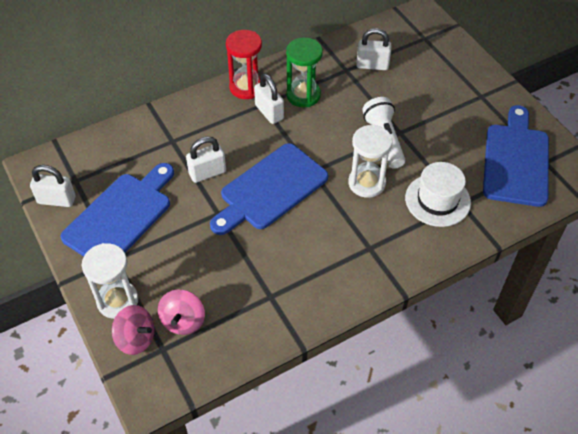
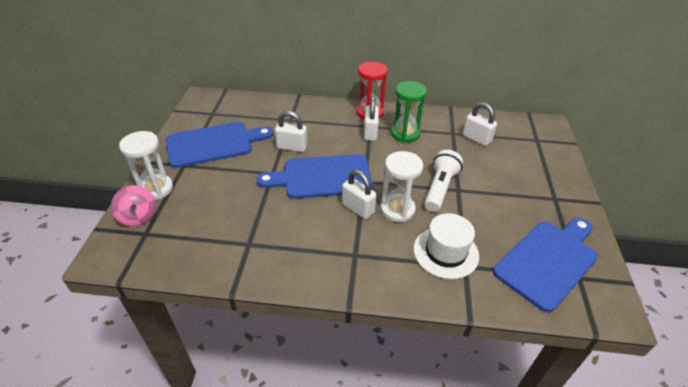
camera: 35 degrees right, 10 degrees down
(57, 200) = (190, 118): white padlock -> white padlock (358, 208)
(183, 321) = (177, 224): pink spinning top -> none

